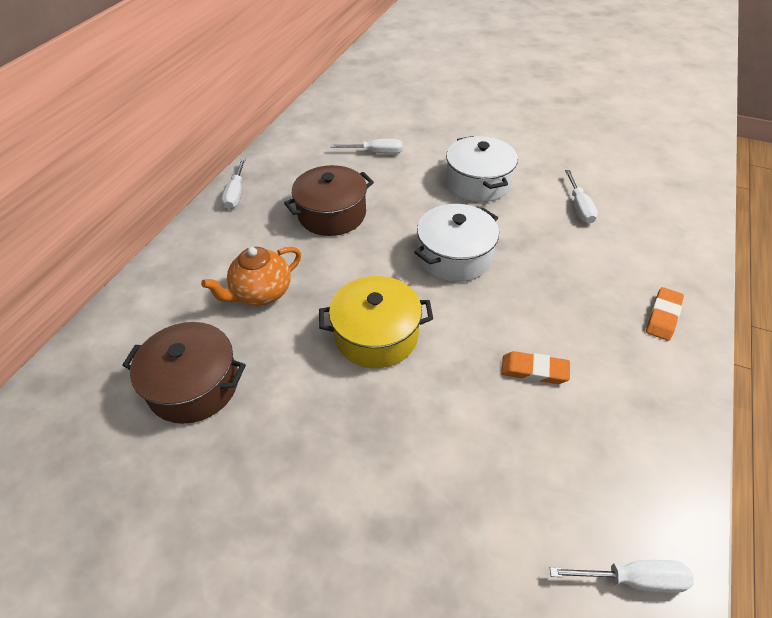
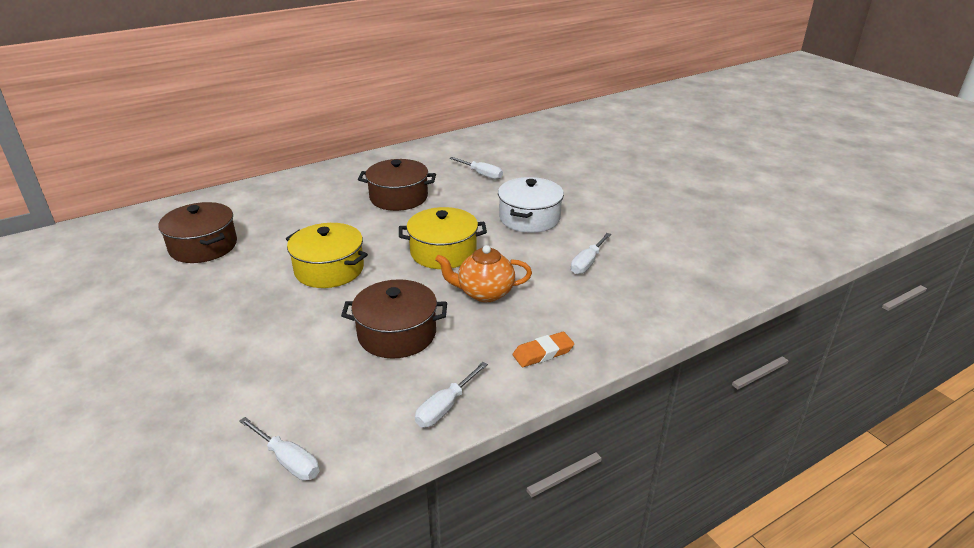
camera: 35 degrees right, 15 degrees down
(236, 194) = (356, 165): white screwdriver -> white screwdriver (445, 407)
(261, 293) = (297, 220): orange teapot -> orange teapot (484, 293)
(454, 256) = (443, 252): white pot -> yellow pot
(534, 370) = (397, 334): orange eraser -> brown pot

